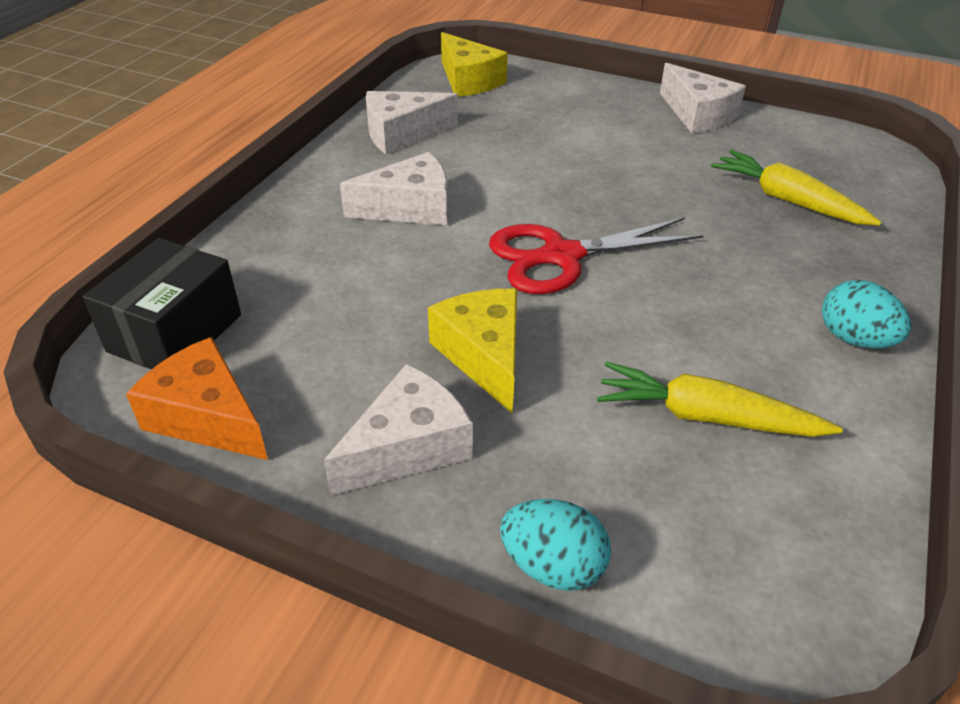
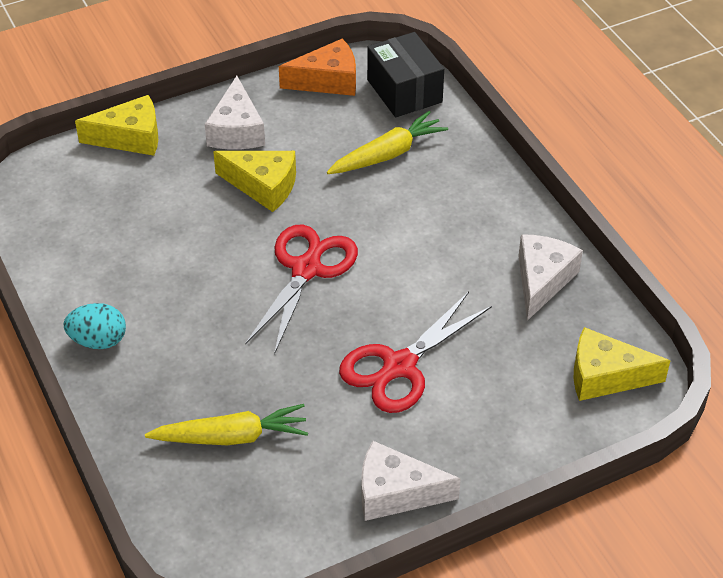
camera: 130 degrees right, 5 degrees up
(410, 208) = (432, 231): white cheese -> none
(552, 566) = (130, 138): turquoise egg -> yellow cheese
(591, 158) = (399, 366): none -> red scissors
(707, 417) = (132, 237): yellow carrot -> yellow carrot (387, 154)

